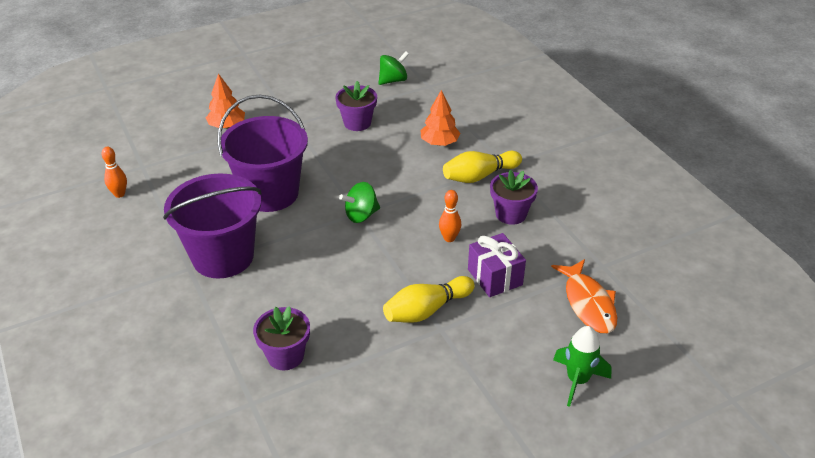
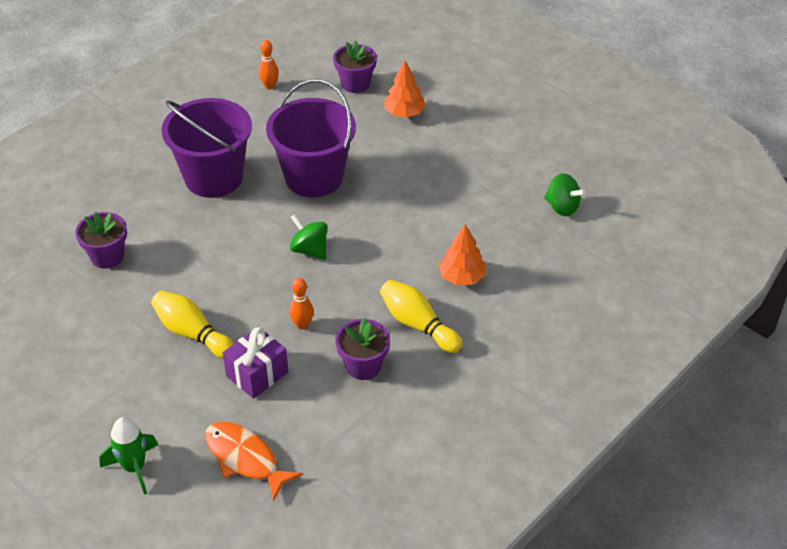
camera: 70 degrees right, 5 degrees up
(357, 123) = (462, 202): purple flower pot -> purple flower pot (355, 84)
(588, 303) = (245, 459): orange fish -> orange fish turned 75 degrees clockwise

